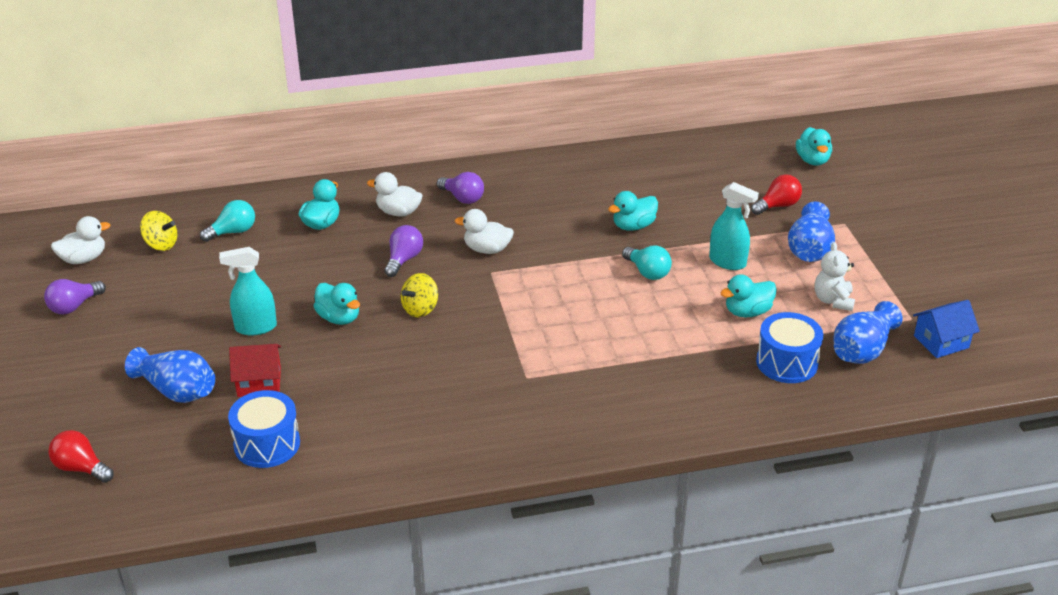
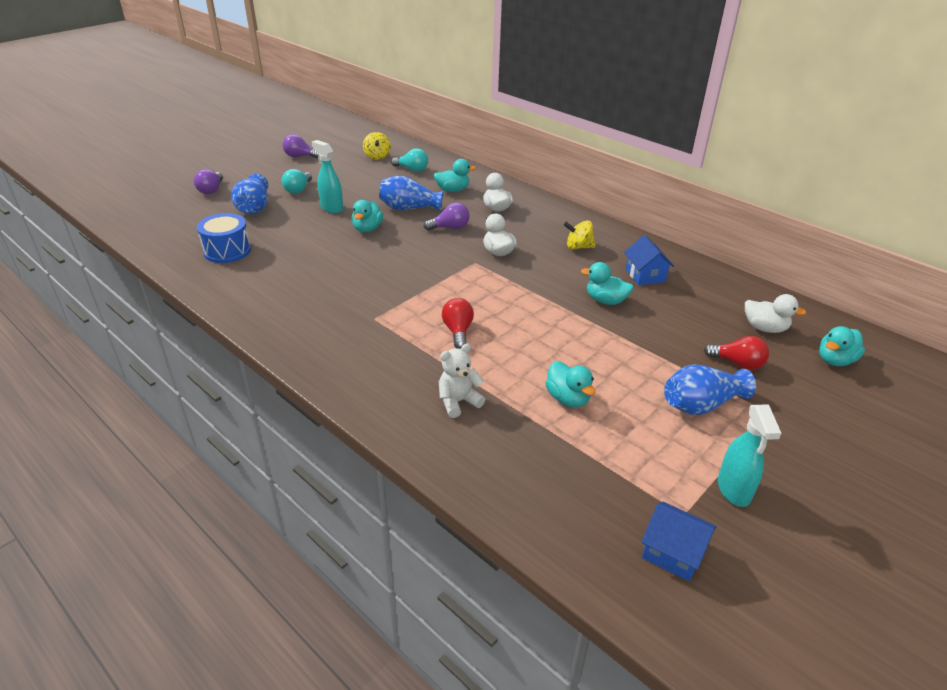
camera: 55 degrees right, 0 degrees up
(81, 468) = (169, 207): red light bulb -> red light bulb (458, 331)
(83, 259) = (342, 144): white duck -> white duck (764, 328)
(259, 382) = (282, 227): red house -> none
(420, 309) = (406, 252): yellow spinning top -> yellow spinning top (578, 247)
(462, 198) = (542, 223): purple light bulb -> purple light bulb (211, 190)
(616, 185) = (645, 275): none -> blue house
(647, 272) = (557, 327): turquoise light bulb -> turquoise light bulb (298, 190)
(728, 262) = (621, 363): turquoise spray bottle -> turquoise spray bottle (734, 490)
(747, 312) = (568, 398): turquoise duck -> turquoise duck turned 150 degrees counterclockwise
(787, 362) = (523, 447): blue drum -> none
(833, 300) = (645, 446): white teddy bear -> white teddy bear (458, 402)
(862, 350) = (593, 493): blue vase -> blue vase (409, 208)

